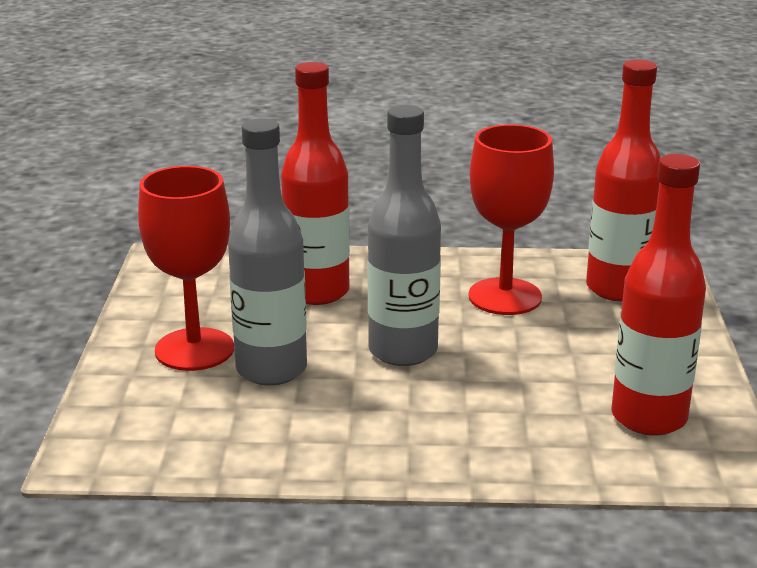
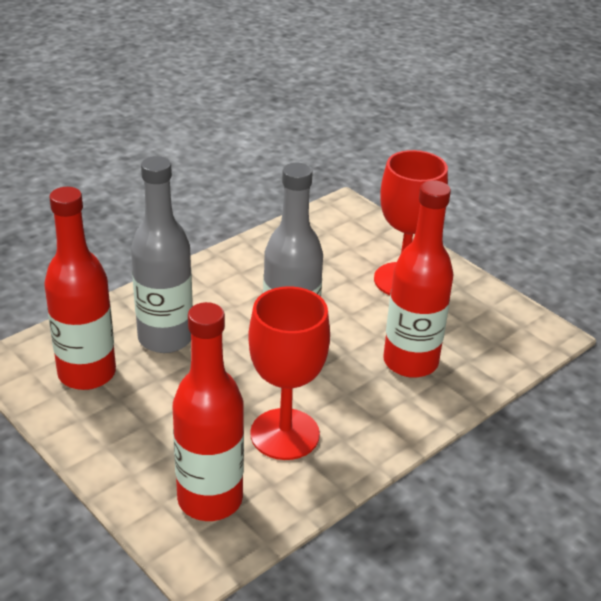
camera: 135 degrees right, 10 degrees up
(271, 369) = (342, 290): grey bottle -> grey bottle (165, 338)

